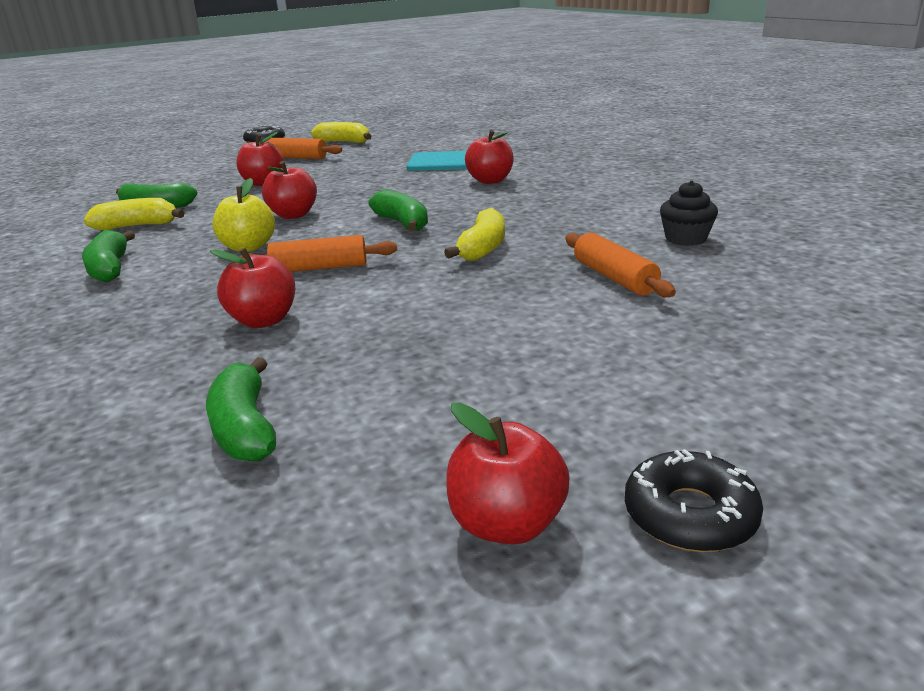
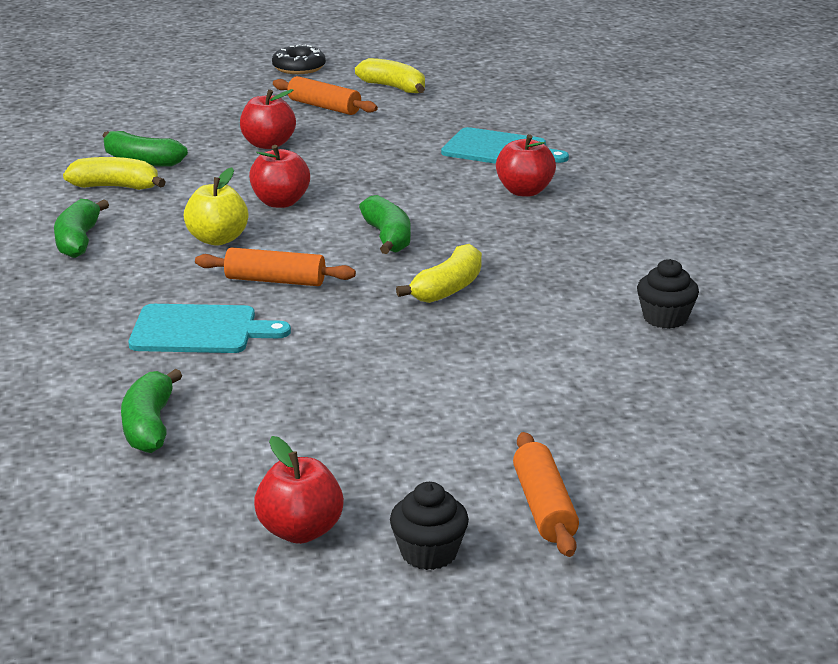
camera: 15 degrees right, 0 degrees up
(263, 320) = (199, 330): red apple -> turquoise cutting board
(614, 277) = (549, 350): orange rolling pin -> orange rolling pin (544, 507)
(690, 514) = (429, 553): black donut -> black cupcake

